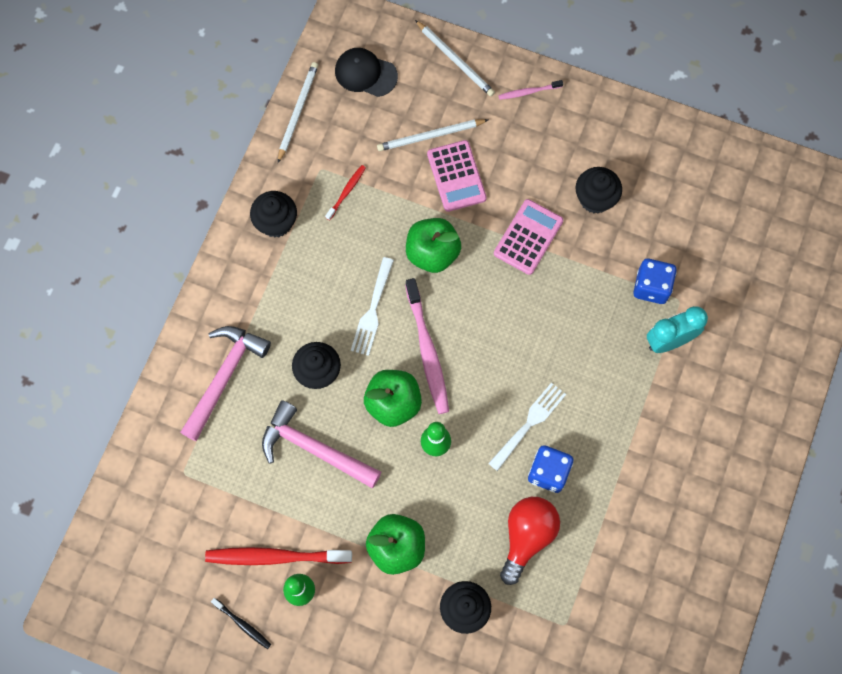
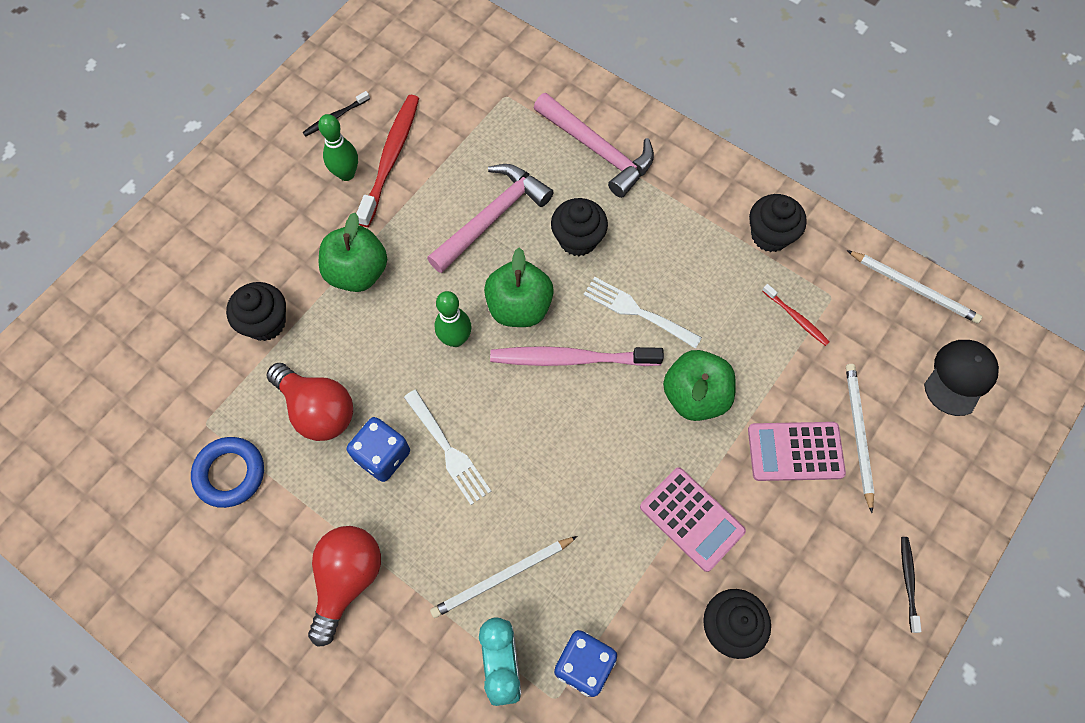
camera: 105 degrees right, 5 degrees down
(455, 60) = (969, 495): white pencil -> white pencil (502, 577)
(528, 92) = (908, 582): pink toothbrush -> black toothbrush
(598, 587) = (230, 473): none -> blue ring
(648, 467) = (347, 579): none -> red light bulb

